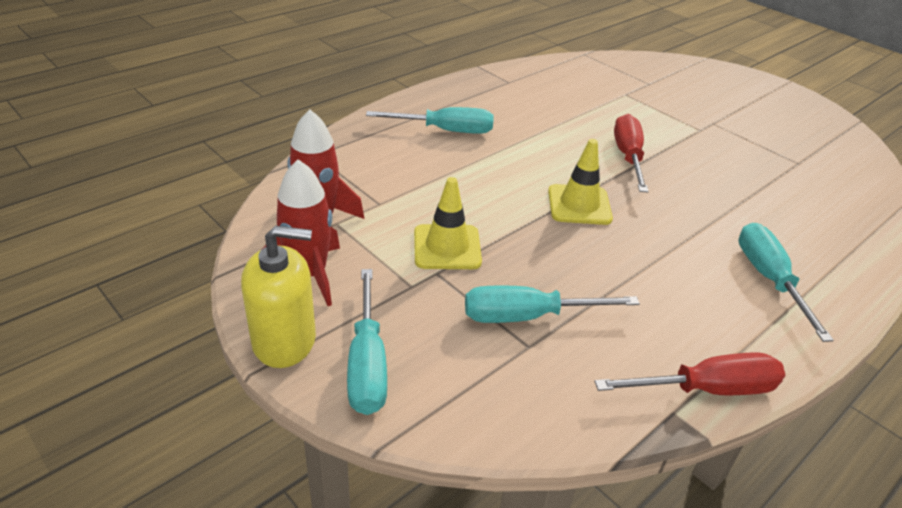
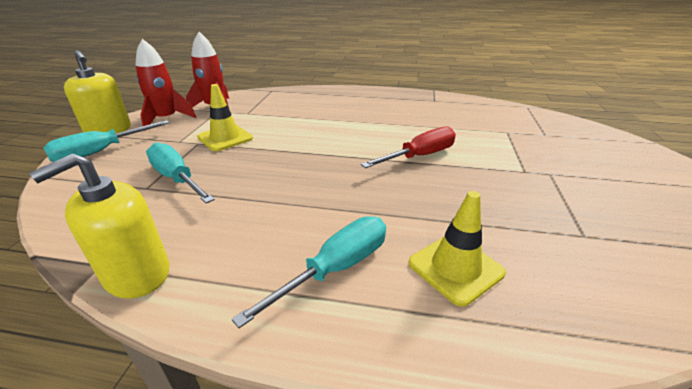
camera: 55 degrees right, 5 degrees down
(445, 131) = (344, 104): turquoise screwdriver -> none
(579, 205) = (325, 158): yellow traffic cone -> yellow traffic cone (455, 268)
(707, 389) = (137, 274): red screwdriver -> yellow soap dispenser

